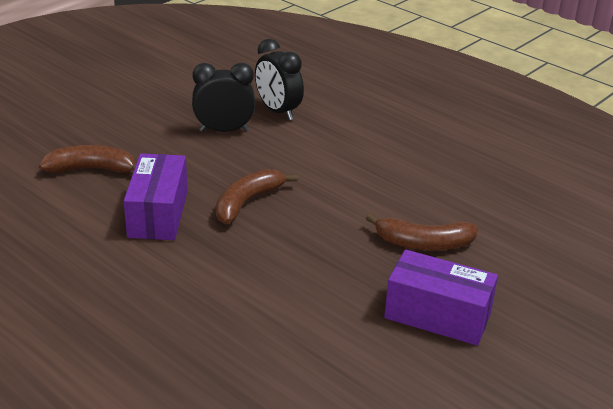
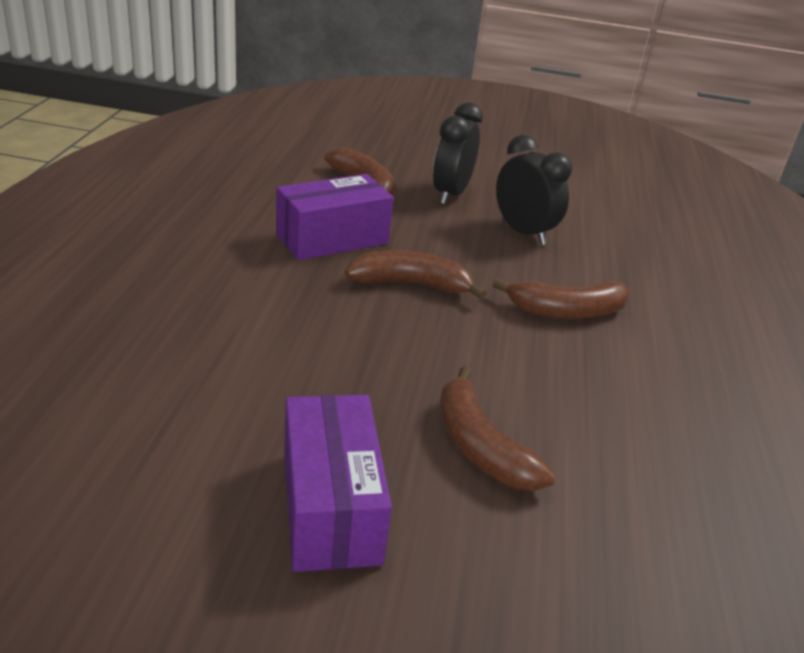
camera: 55 degrees right, 0 degrees up
(278, 111) = (608, 254): black clock -> black clock (451, 194)
(326, 157) = (566, 311): none -> brown banana

